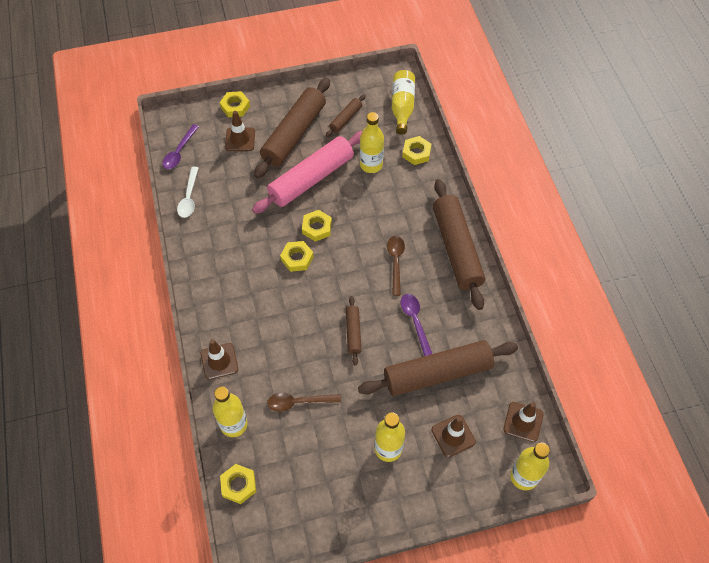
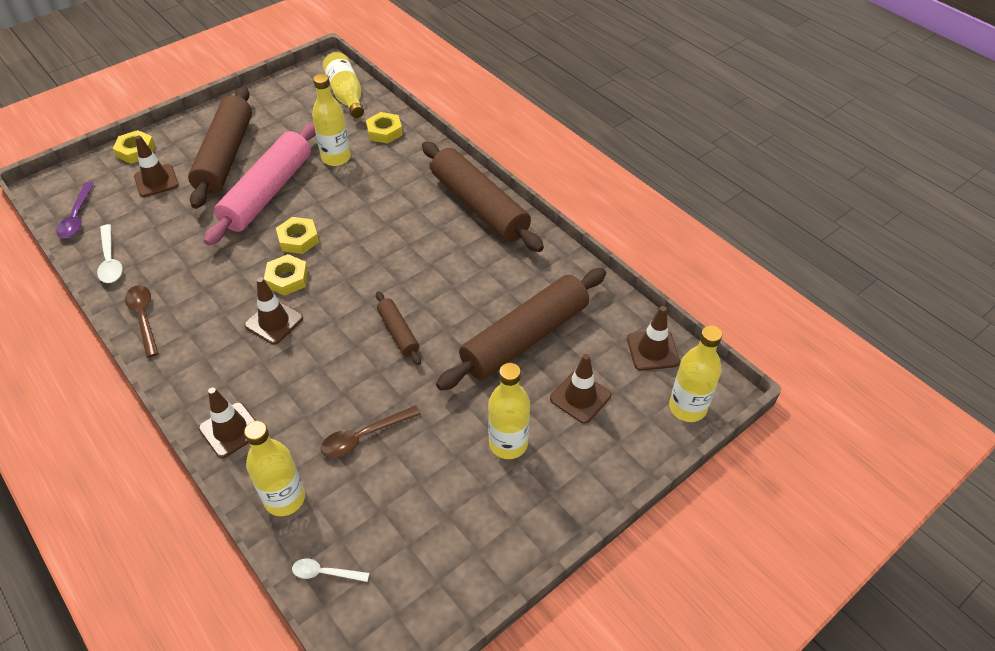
camera: 25 degrees left, 10 degrees down
(238, 485) = (325, 573): yellow nut -> white spoon
(275, 290) = (274, 322): none -> brown traffic cone
(346, 119) = (283, 124): brown rolling pin -> none
(395, 262) = (414, 242): brown spoon -> brown spoon (144, 318)
(415, 321) = (469, 293): purple spoon -> none

